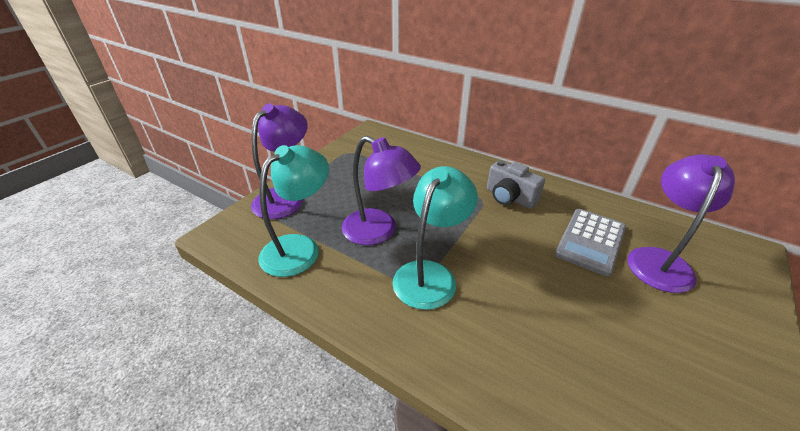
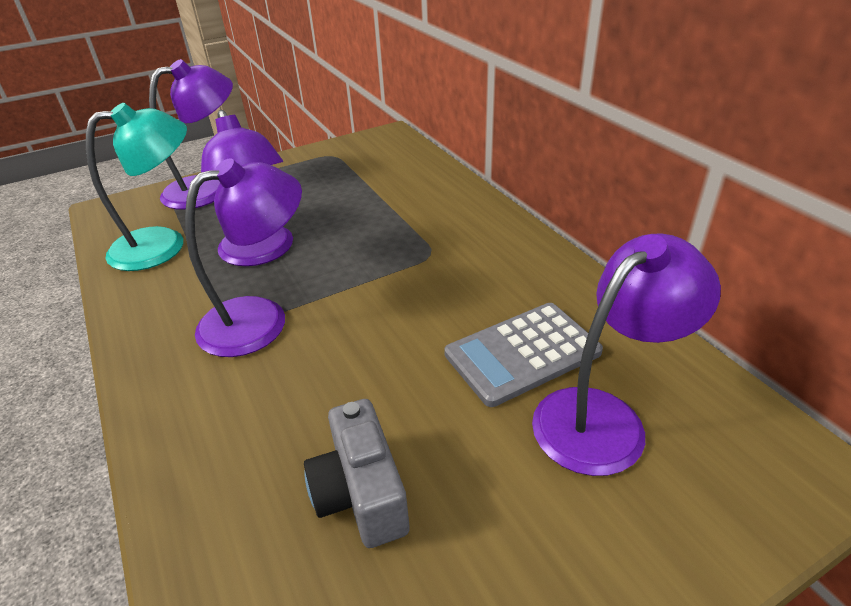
camera: 30 degrees right, 0 degrees up
(430, 274) = (260, 319): turquoise lamp -> purple lamp
(509, 197) = (473, 261): grey camera -> grey camera (361, 493)

